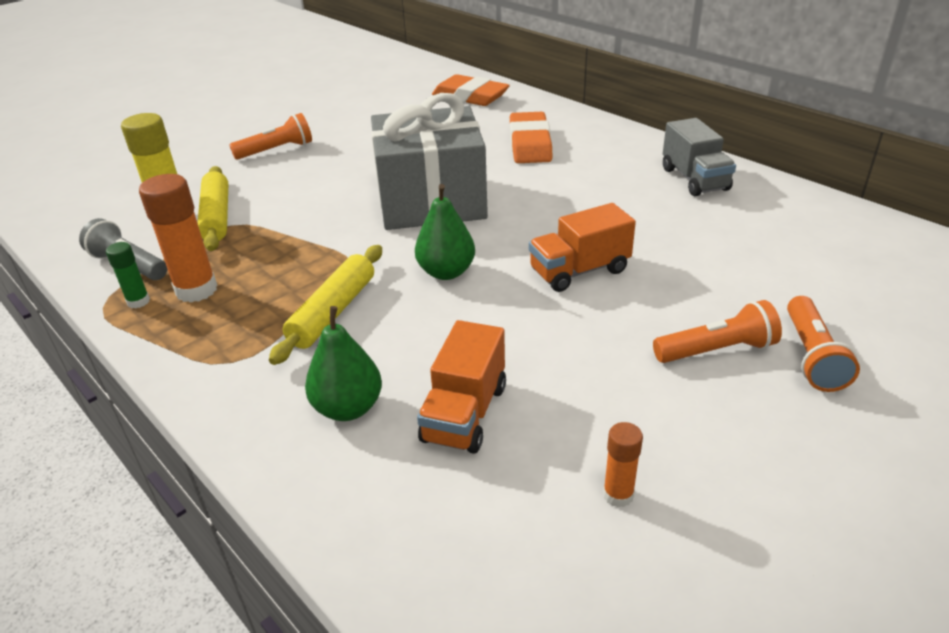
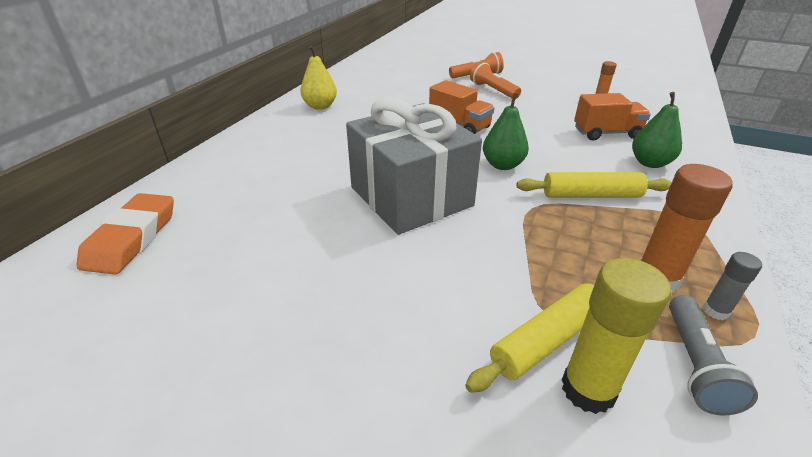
camera: 115 degrees left, 0 degrees up
(138, 302) = (715, 311): green glue stick -> grey glue stick
(276, 150) = (344, 376): orange flashlight -> none
(530, 144) = (274, 172): orange eraser -> none
(694, 179) = (320, 106): grey truck -> yellow pear

